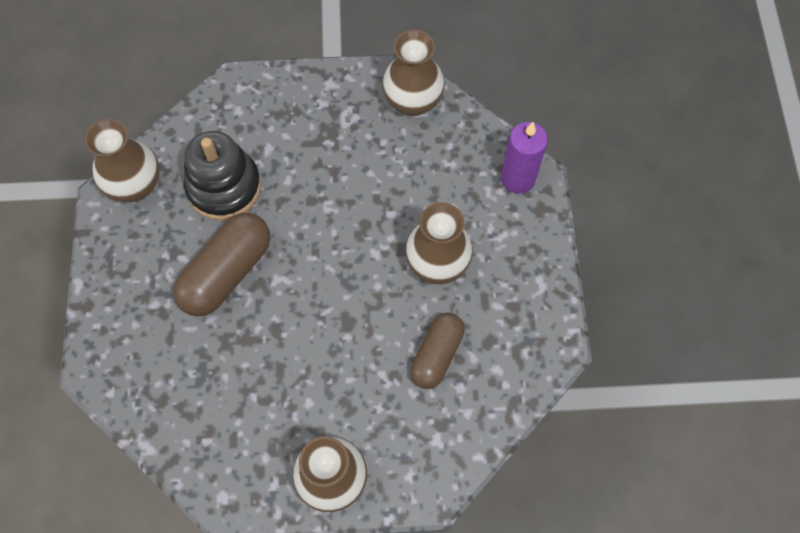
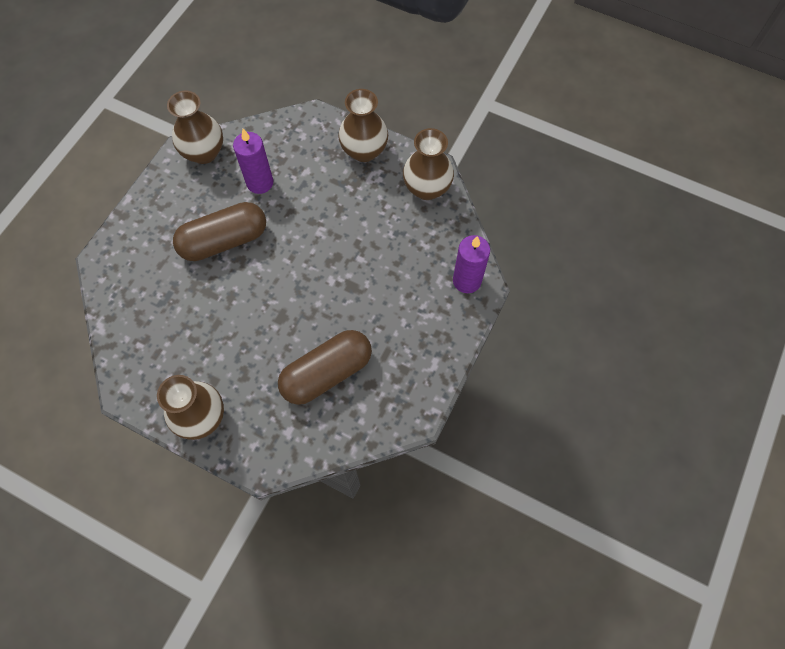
camera: 30 degrees right, 0 degrees up
(224, 187) = (260, 182): black stacking toy -> purple candle
(436, 355) = (327, 373): brown capsule -> brown capsule, size x1.51
(437, 263) = (369, 310): brown vase -> brown vase (364, 151)

